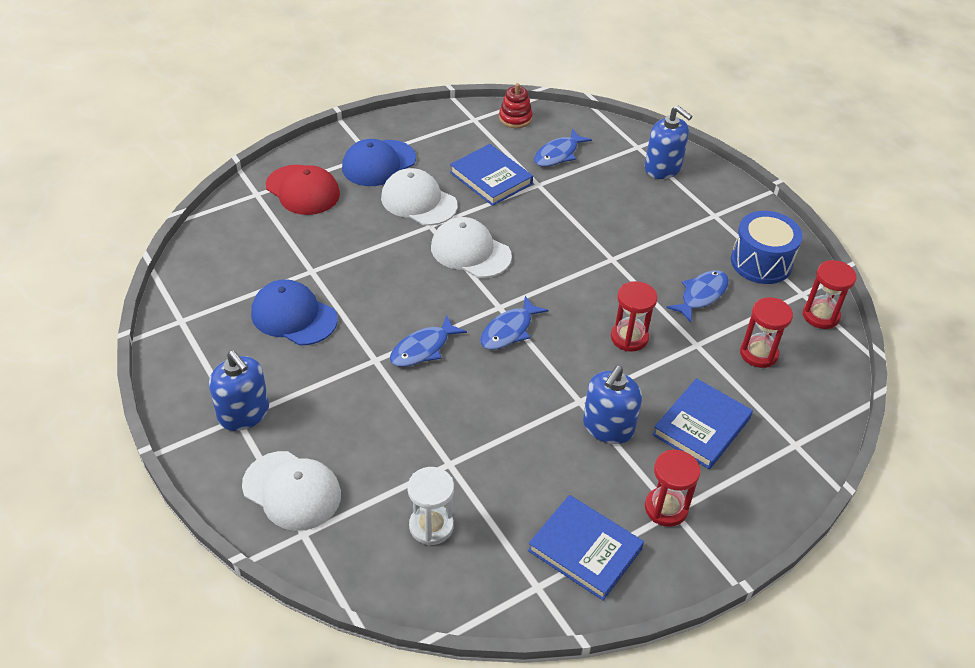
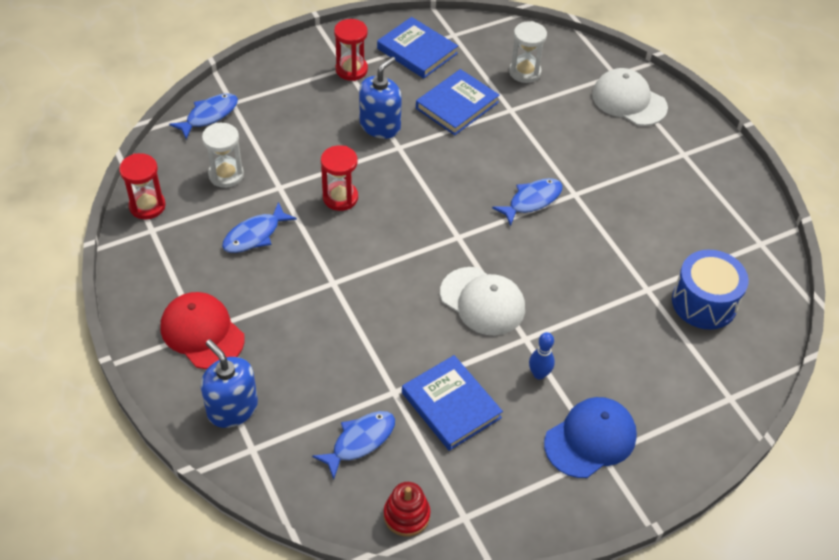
camera: 175 degrees left, 5 degrees up
(244, 413) = (679, 157): blue soap dispenser -> none
(294, 316) = (655, 240): blue cap -> none
(303, 190) = (677, 400): red cap -> red cap (202, 332)
(418, 201) = (539, 374): white cap -> blue bowling pin
(509, 330) = (451, 212): blue fish -> blue fish (209, 115)
(701, 427) = (303, 120): blue book -> blue book (457, 105)
(758, 353) = (226, 175): red hourglass -> white hourglass
(761, 262) = (176, 268): blue drum -> blue drum (704, 302)

